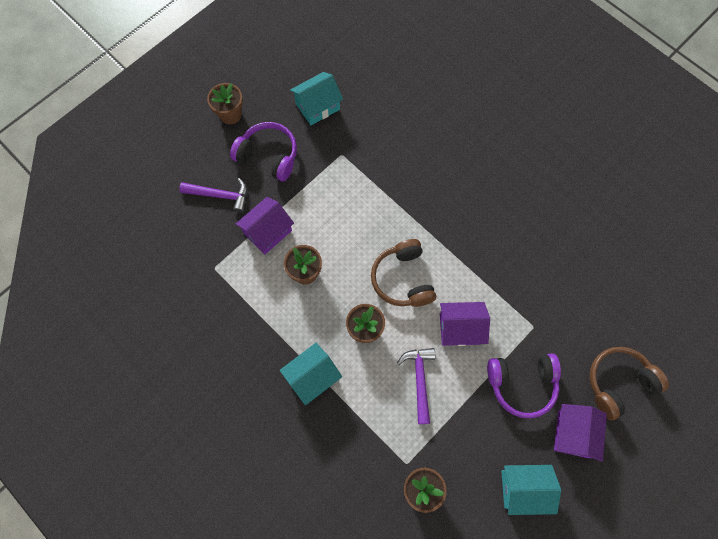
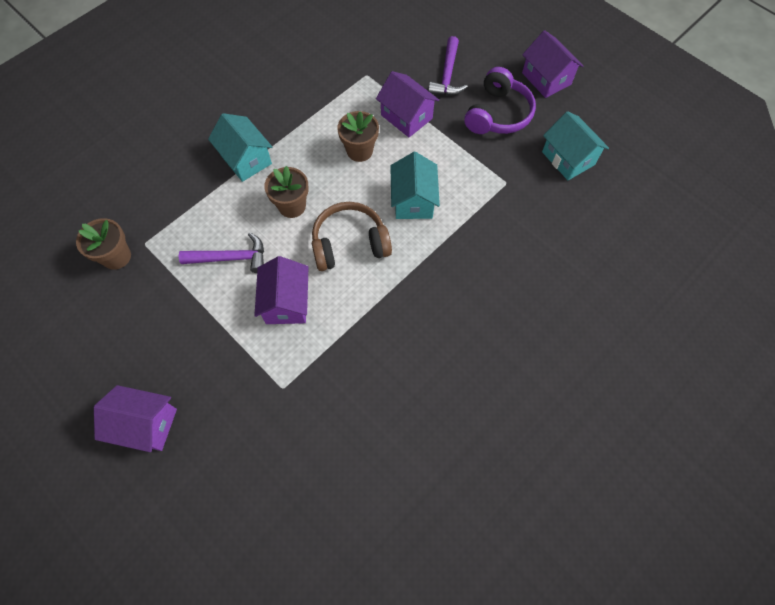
camera: 90 degrees right, 5 degrees down
(230, 114) = (546, 78): brown flower pot -> purple house
(521, 384) = (213, 368): purple headphones -> none
(523, 488) = (95, 360): turquoise house -> turquoise house (413, 200)
(618, 383) = (199, 491): brown headphones -> none

